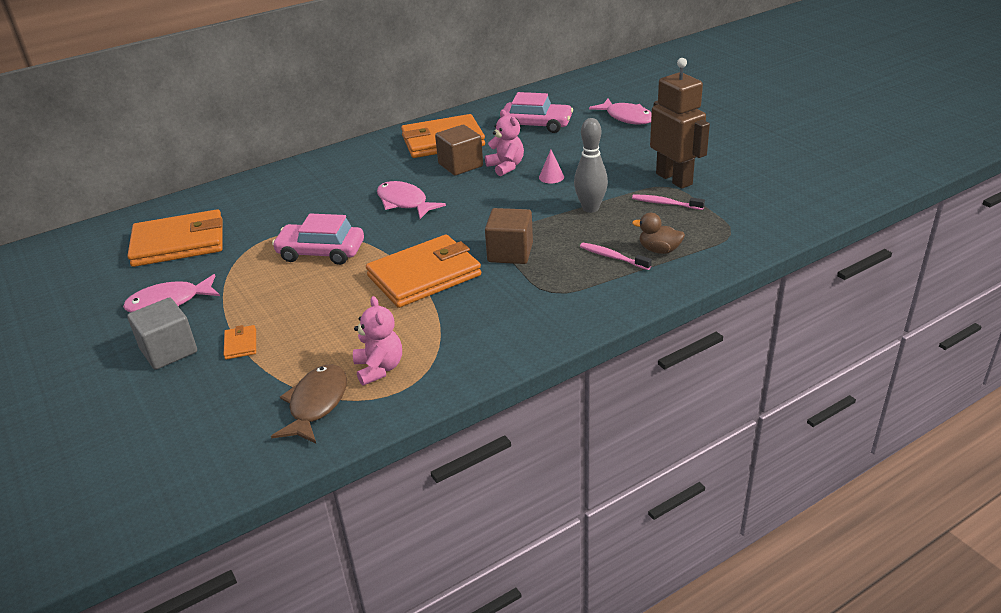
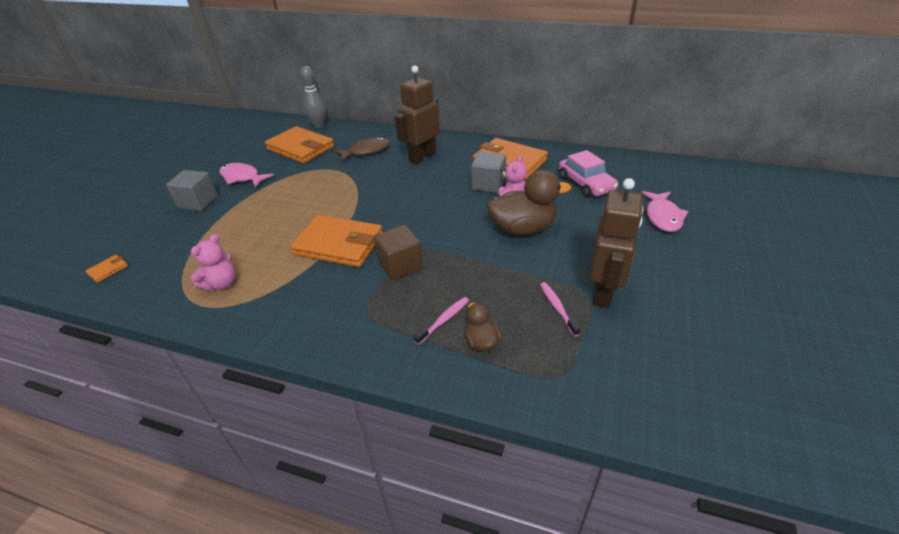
camera: 50 degrees right, 5 degrees up
(240, 344) = (217, 220): orange wallet -> orange wallet (108, 270)
(316, 404) = (172, 280): brown fish -> brown fish (366, 151)
(321, 252) = (331, 193): pink car -> none
(349, 178) = (422, 157): none -> brown robot
(404, 202) = (417, 190): pink fish -> none
(460, 165) = (488, 184): brown cube -> grey cube
(551, 177) = (522, 229): pink cone -> brown duck
(590, 208) = (502, 271): grey bowling pin -> grey bowling pin (319, 126)
(612, 257) = (444, 320): pink toothbrush -> pink toothbrush turned 45 degrees clockwise

